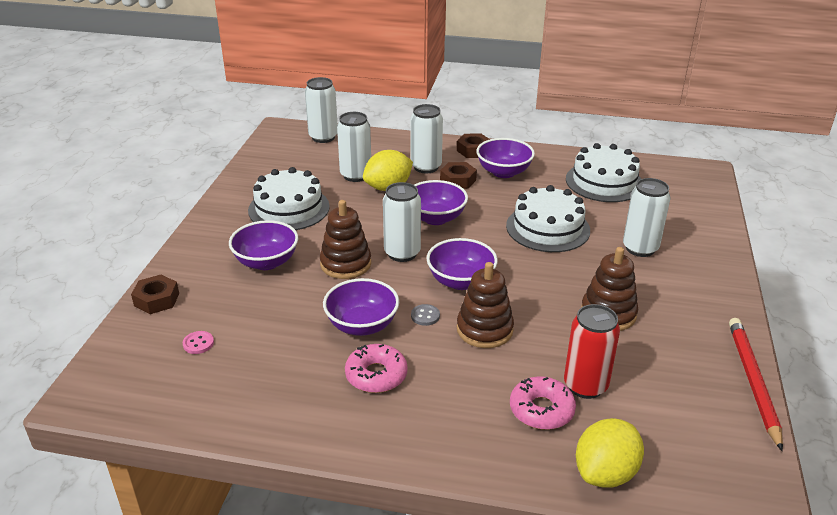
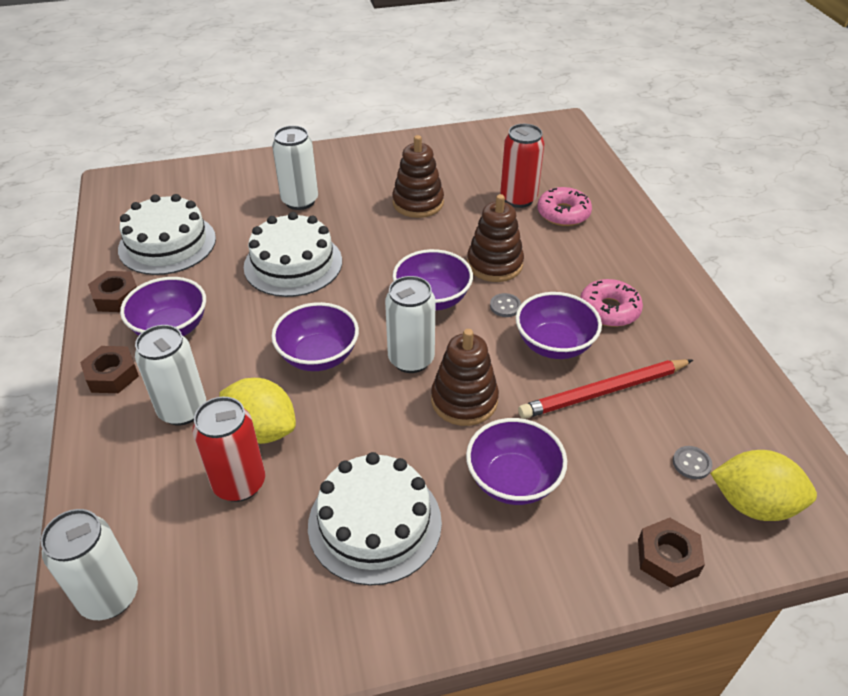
camera: 115 degrees left, 10 degrees up
(198, 343) = (691, 463): pink button -> grey button
(355, 175) = (239, 483): white can -> red can
(458, 180) = (211, 365): brown nut -> brown nut (116, 297)
(605, 473) = (595, 177): yellow lemon -> yellow lemon (753, 504)
(753, 382) = (450, 133): red pencil -> red pencil (604, 391)

